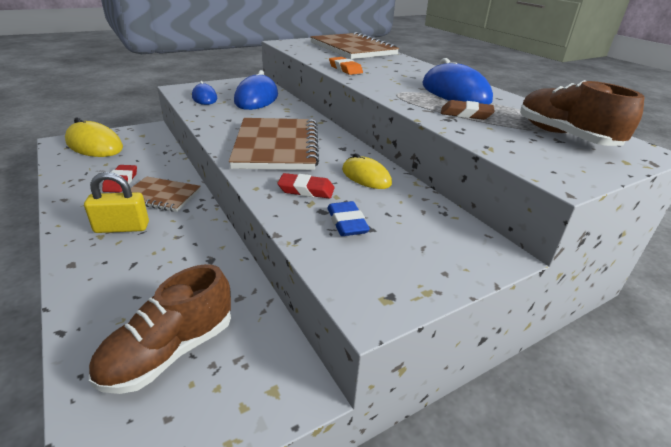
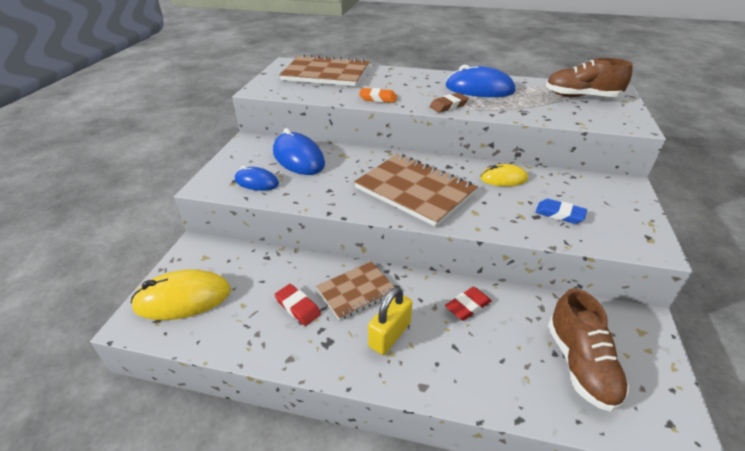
camera: 45 degrees left, 5 degrees up
(306, 190) = (501, 209): red eraser -> red eraser (468, 306)
(466, 114) = (521, 104): brown eraser -> brown eraser (448, 106)

